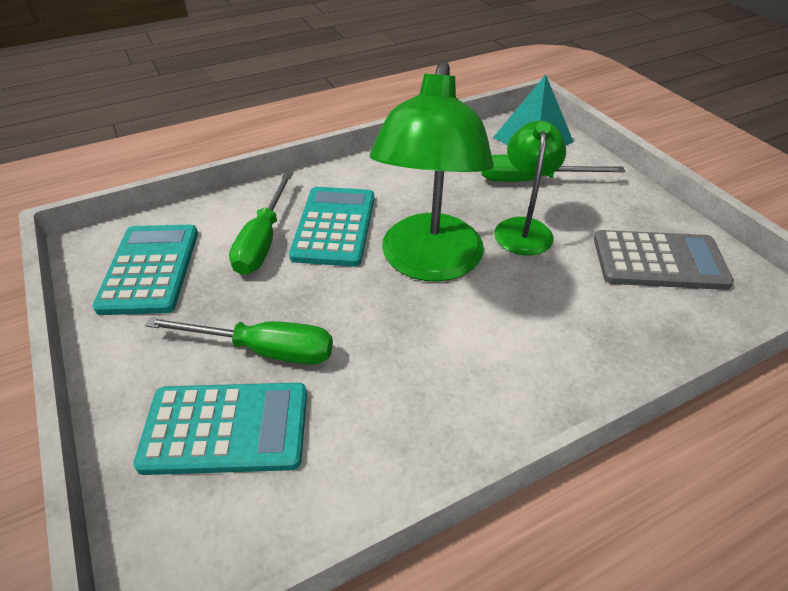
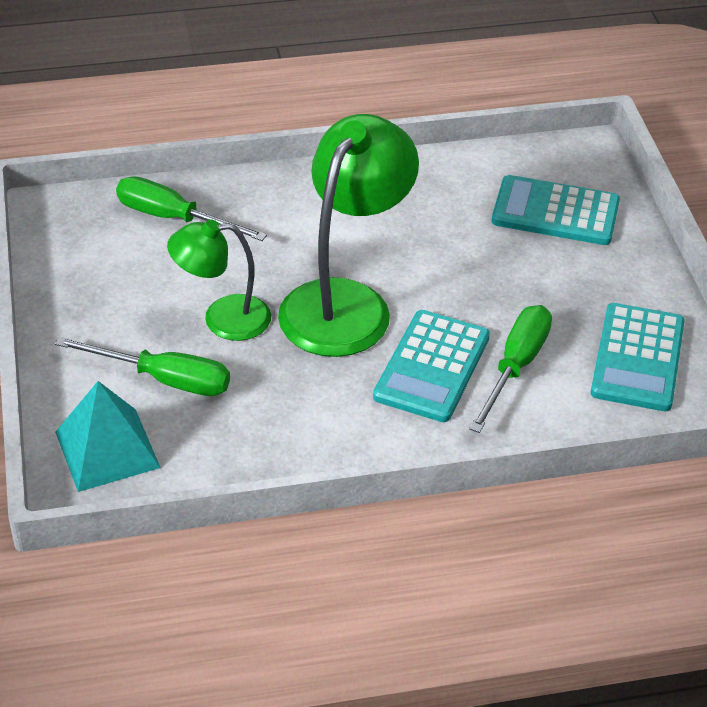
camera: 165 degrees left, 0 degrees up
(264, 350) = (523, 258): green screwdriver -> green screwdriver (173, 218)
(523, 228) = (223, 319): green lamp -> green lamp turned 60 degrees clockwise
(659, 261) = (116, 255): grey calculator -> none

